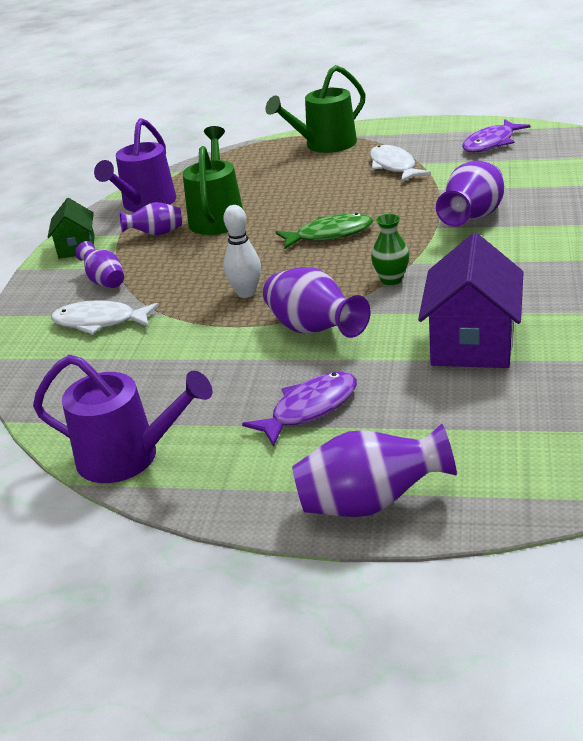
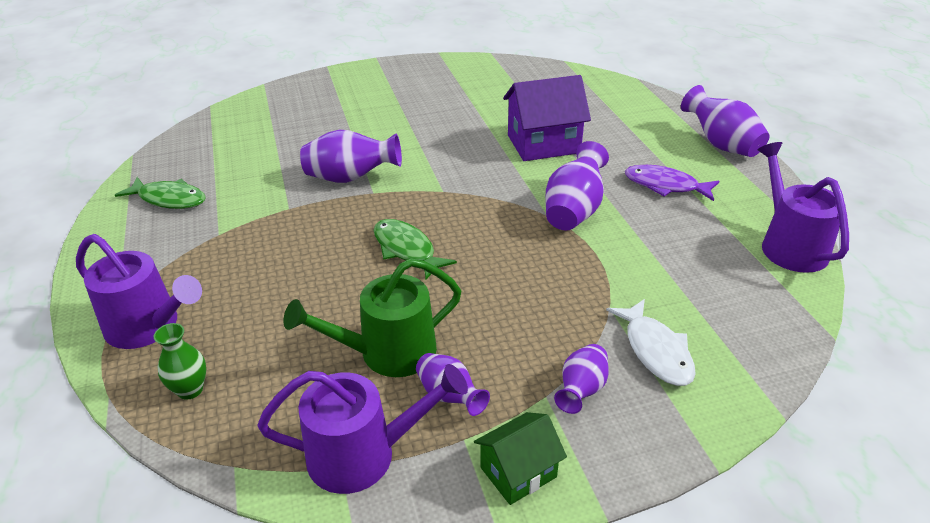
camera: 120 degrees left, 5 degrees up
(246, 293) = (541, 267): white bowling pin -> none
(325, 145) = (148, 327): green watering can -> purple watering can
(391, 280) = (477, 194): green vase -> green vase (190, 390)
(394, 166) = (229, 250): white fish -> none
(491, 143) = (169, 199): purple fish -> green fish

